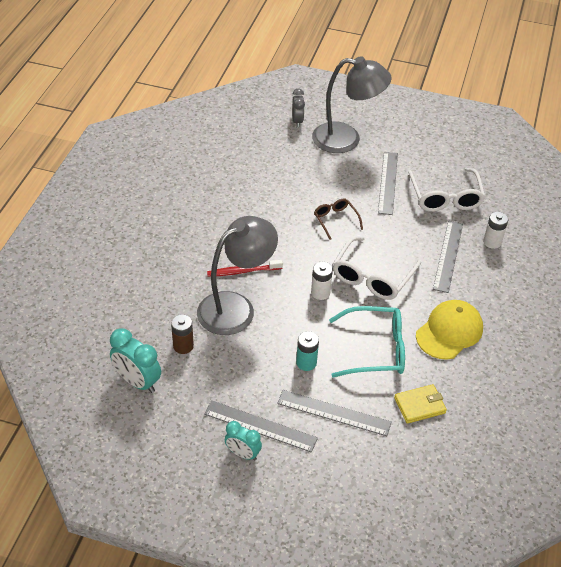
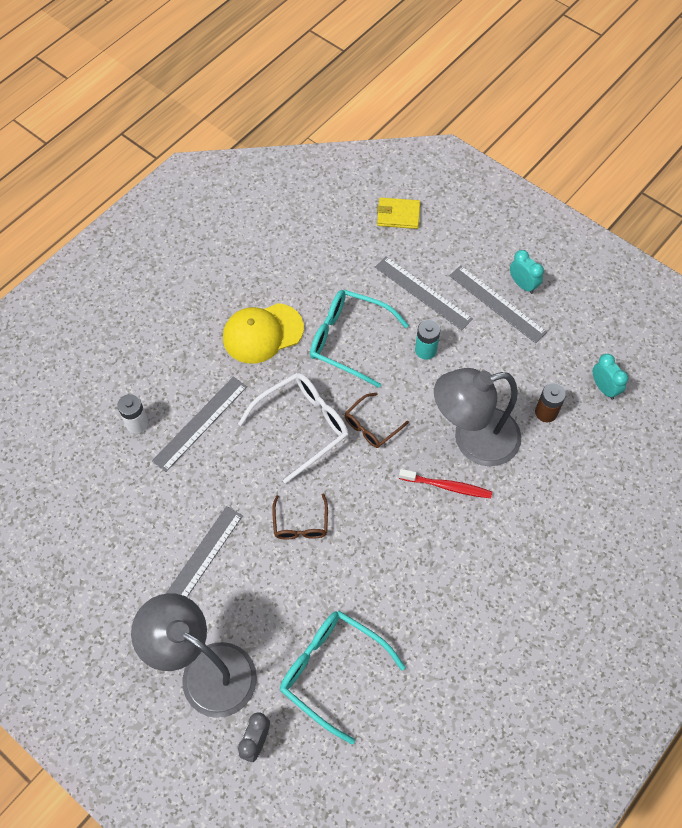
camera: 155 degrees left, 15 degrees up
(137, 382) = (604, 388): turquoise clock -> turquoise clock, size x0.65
(271, 158) = (332, 671): none -> turquoise glasses
(320, 293) = (371, 426): white battery -> brown glasses
(420, 405) = (339, 272): yellow wallet -> yellow wallet (398, 215)
(445, 197) = (143, 510): white glasses -> none

